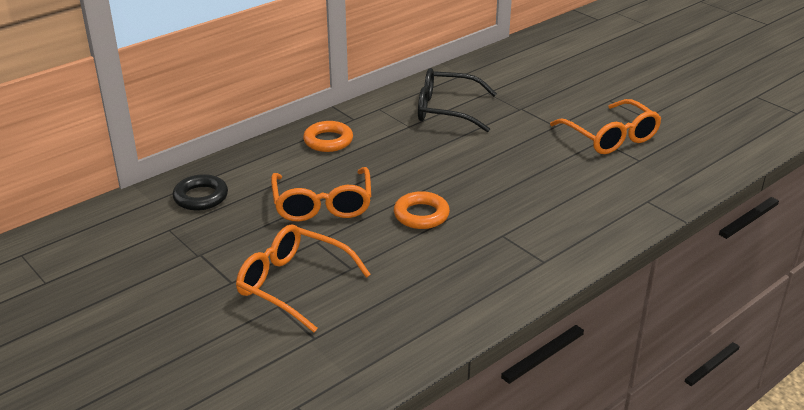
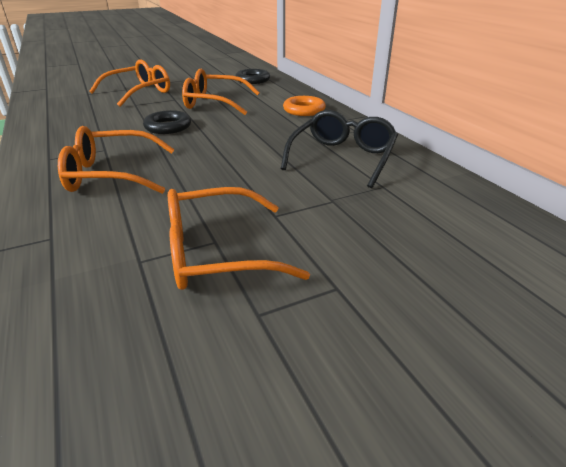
camera: 105 degrees right, 0 degrees up
(421, 215) = (168, 127): orange ring -> black ring
(549, 210) = (111, 174): none -> orange glasses

